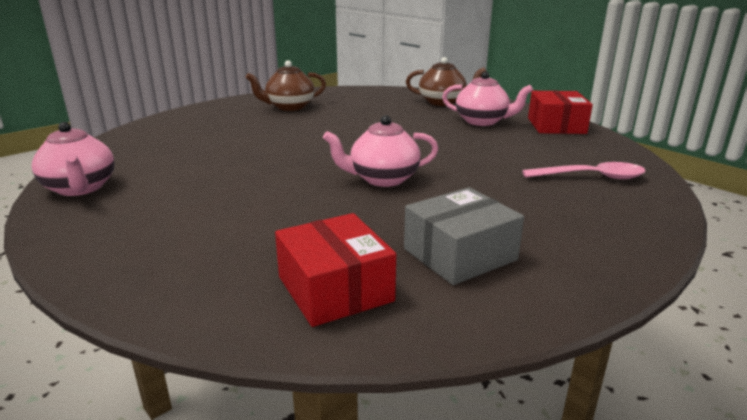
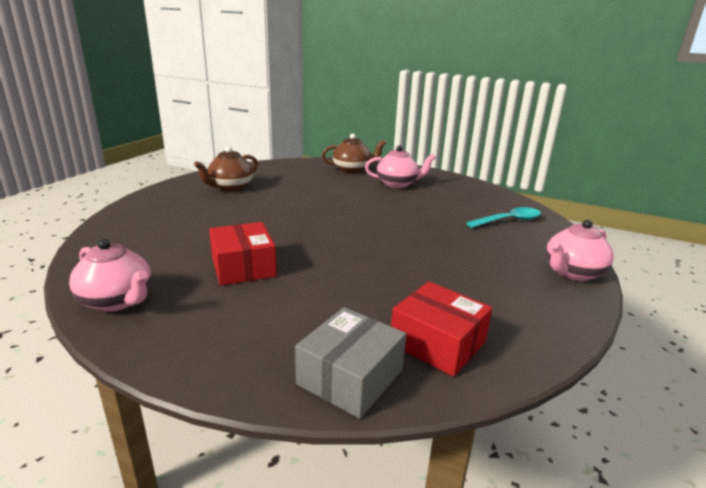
camera: 25 degrees left, 0 degrees up
(382, 179) = (377, 245): pink teapot -> pink teapot (572, 273)
(460, 254) = (489, 296): grey box -> grey box (350, 377)
(556, 126) = (449, 182): red box -> red box (243, 267)
(591, 177) = (508, 221): pink spoon -> turquoise spoon

